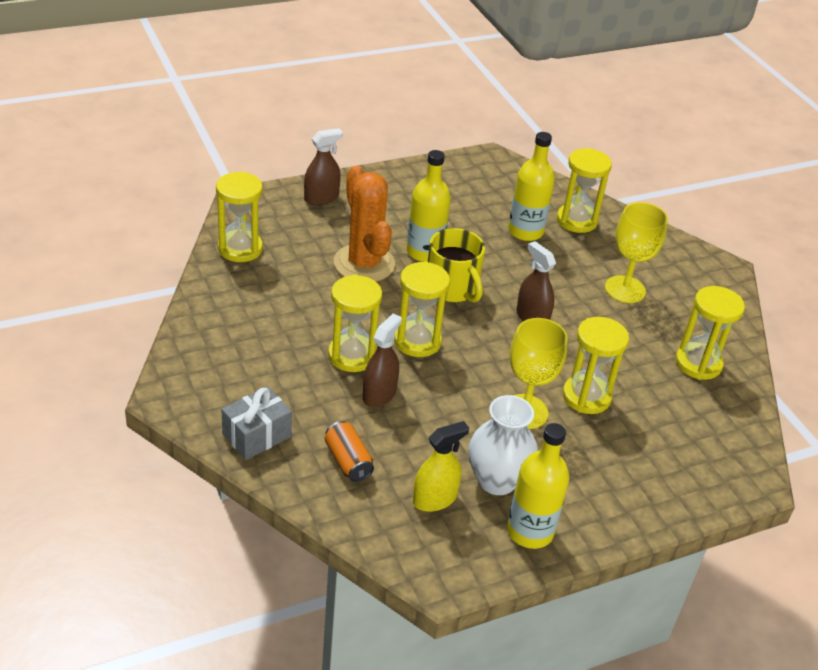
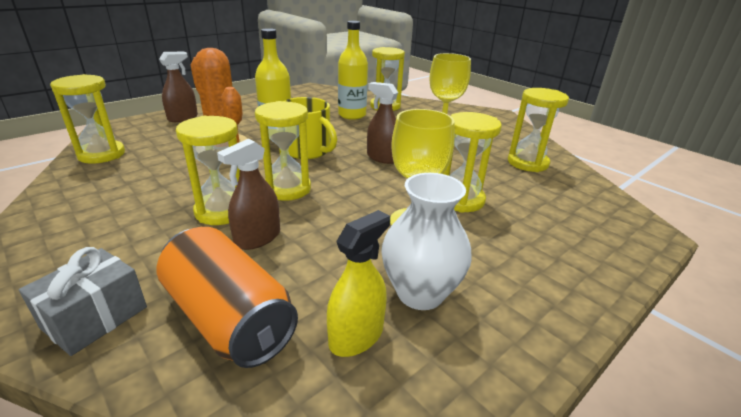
camera: 15 degrees left, 10 degrees down
(348, 461) = (229, 318): orange can -> orange can, size x1.83
(379, 394) = (257, 238): brown spray bottle -> brown spray bottle turned 150 degrees counterclockwise
(530, 531) = (490, 343): yellow bottle -> none

